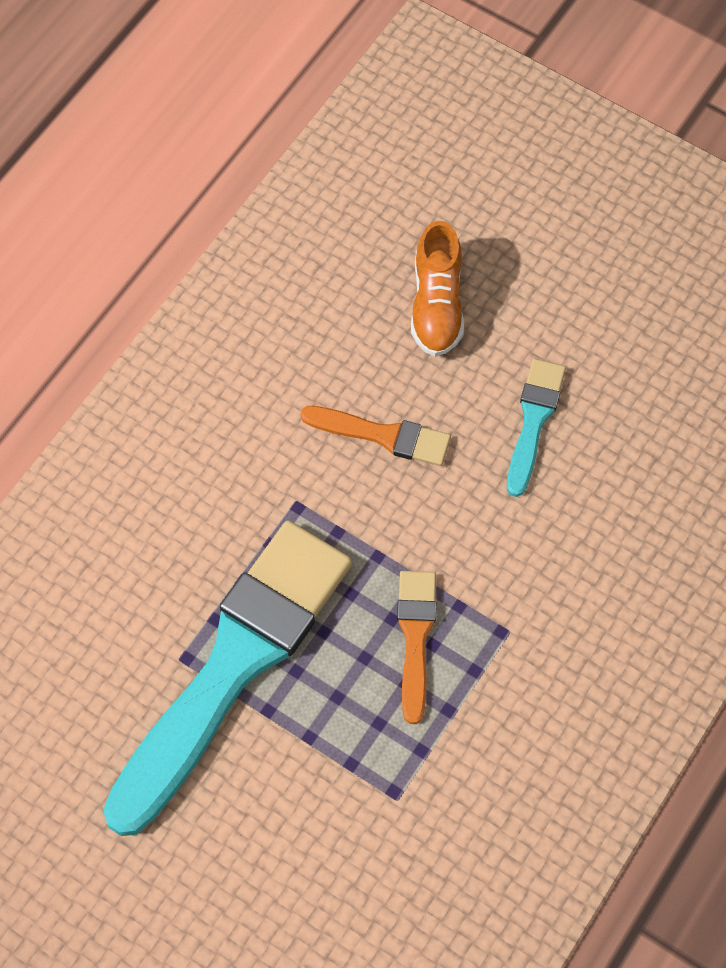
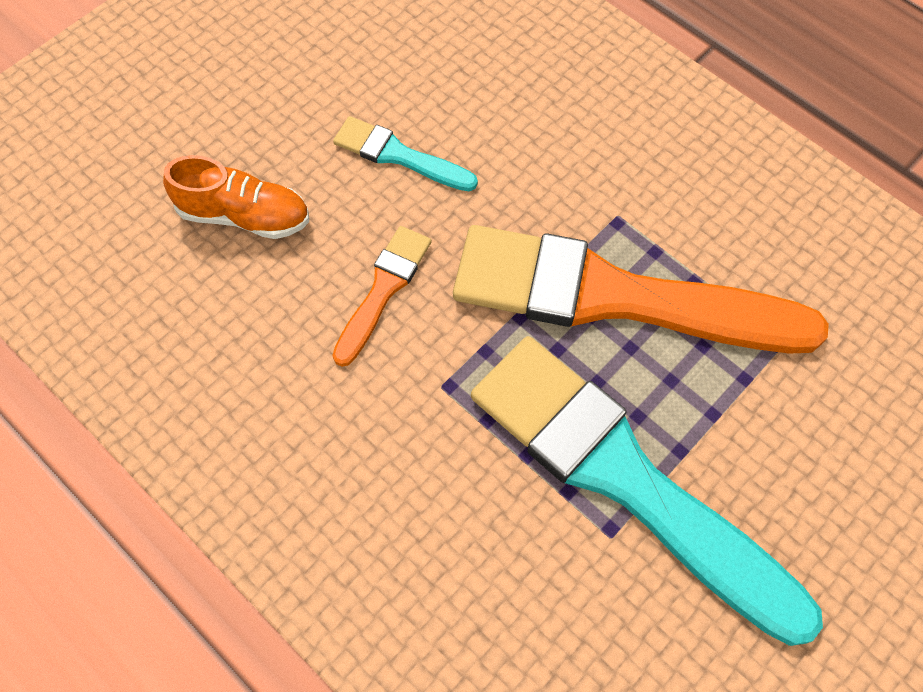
camera: 80 degrees left, 0 degrees up
(415, 638) = (615, 297): orange brush -> orange brush, size x2.24

